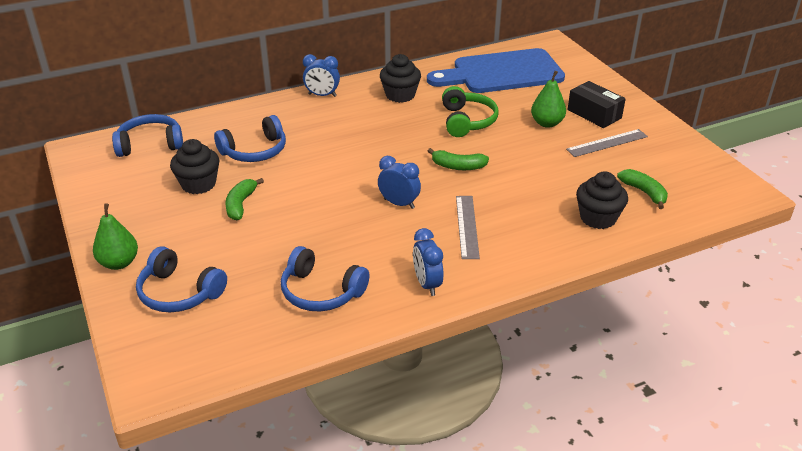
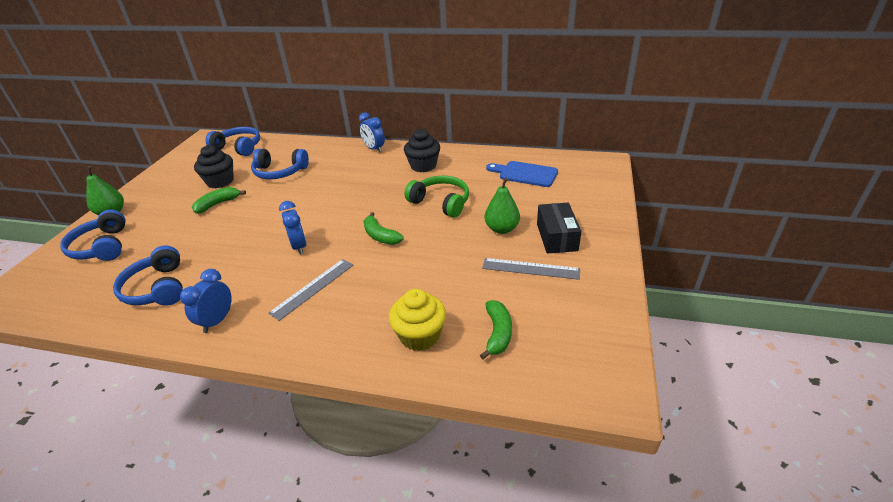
camera: 40 degrees right, 0 degrees up
(467, 121) = (441, 202): green headphones -> green headphones turned 90 degrees counterclockwise
(502, 73) = (525, 174): blue cutting board -> blue cutting board, size x0.55
(598, 218) = (420, 336): black cupcake -> yellow cupcake

